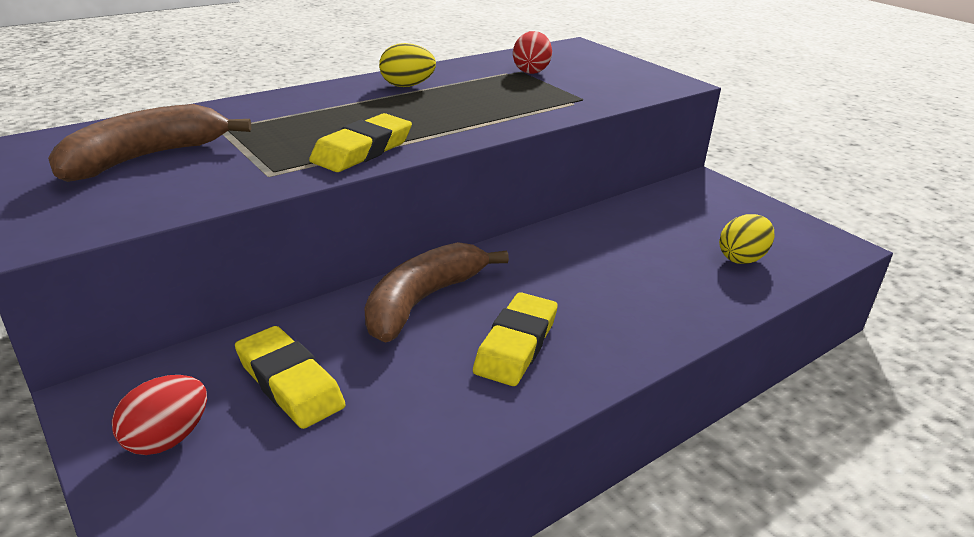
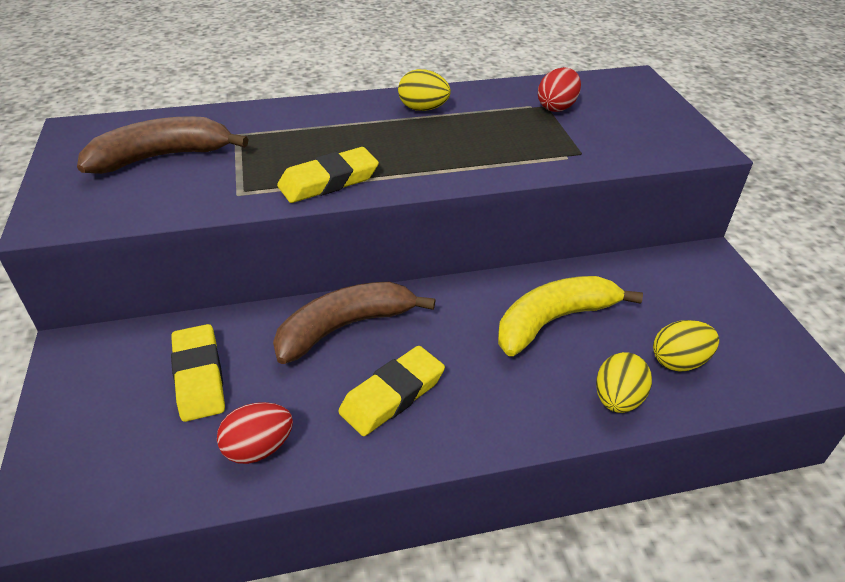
camera: 25 degrees right, 10 degrees up
(167, 438) = (94, 398): red egg -> red egg (259, 448)
(617, 252) = (553, 321): none -> yellow banana
(717, 297) = (617, 399): none -> yellow egg

